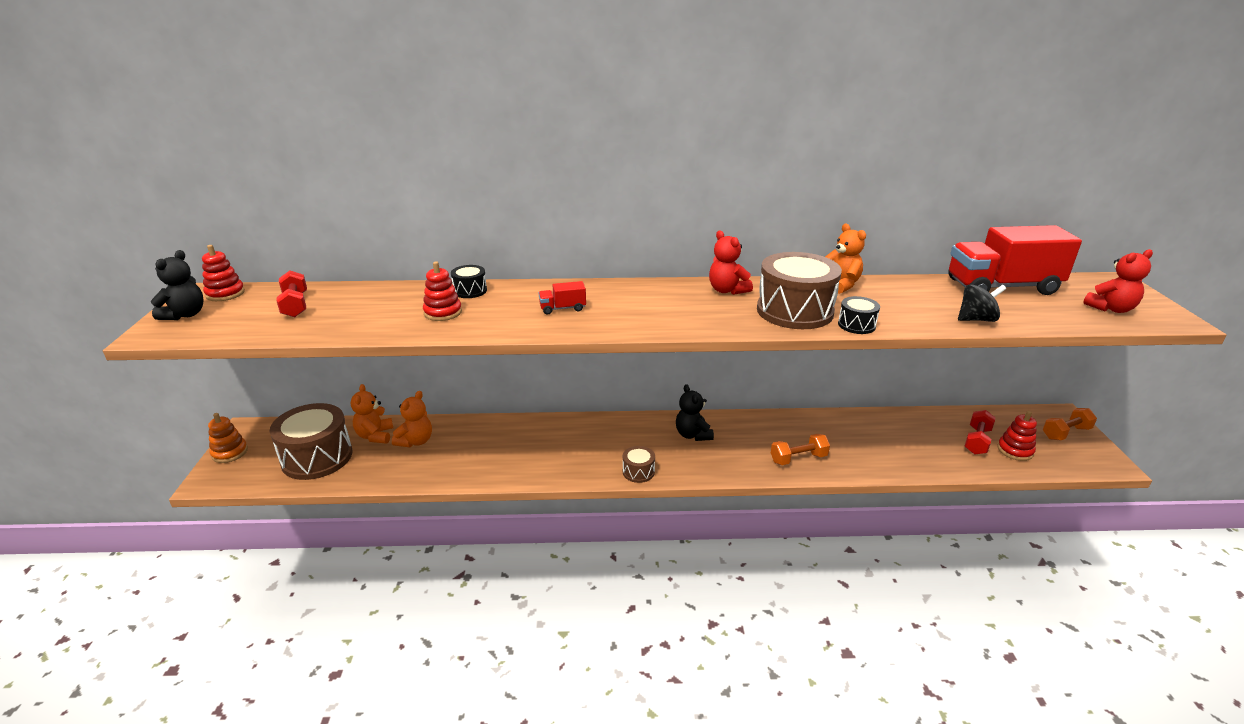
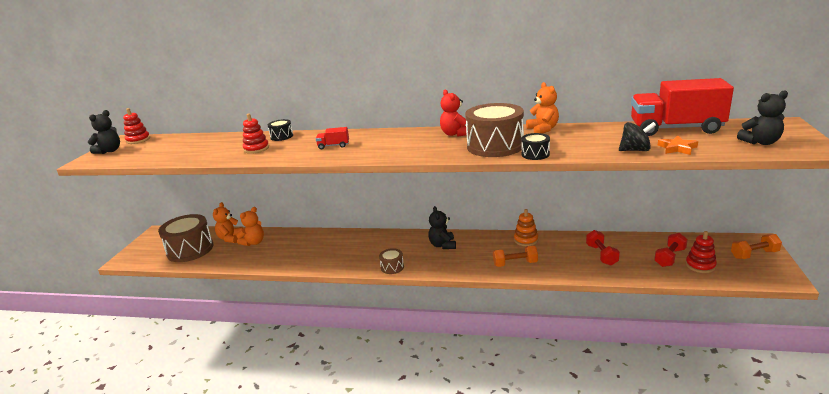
camera: 15 degrees right, 5 degrees down
(230, 452) = (141, 245): orange stacking toy -> orange stacking toy (526, 240)
(295, 305) = (173, 145): red dumbbell -> red dumbbell (601, 255)
(1023, 316) = (677, 148): none -> orange star
(1110, 309) = (761, 142): red teddy bear -> black teddy bear

